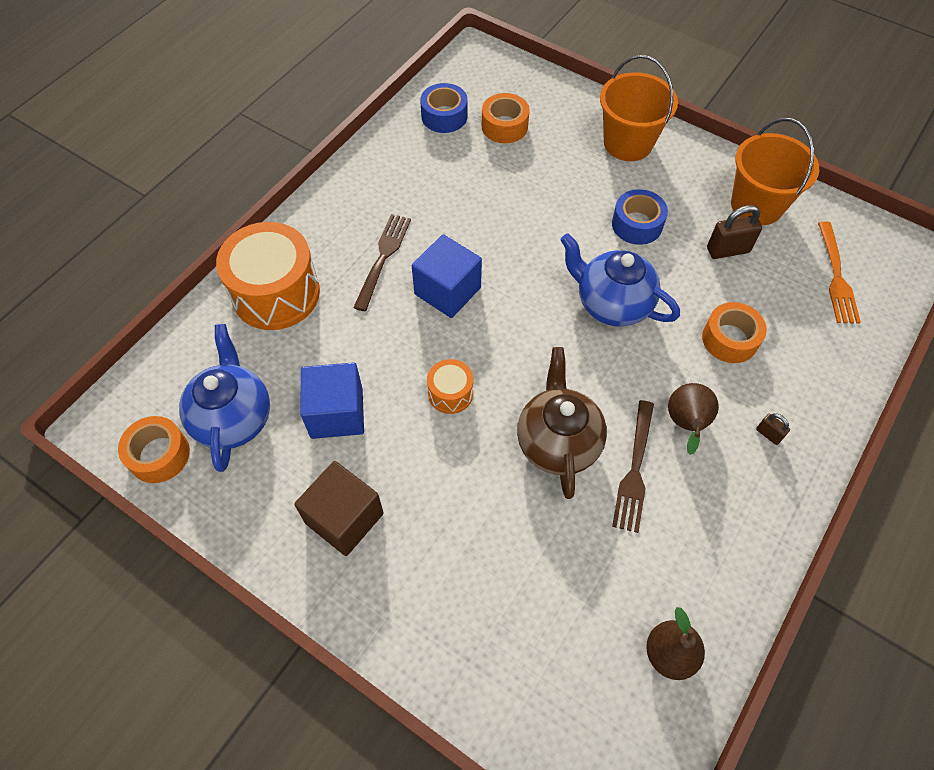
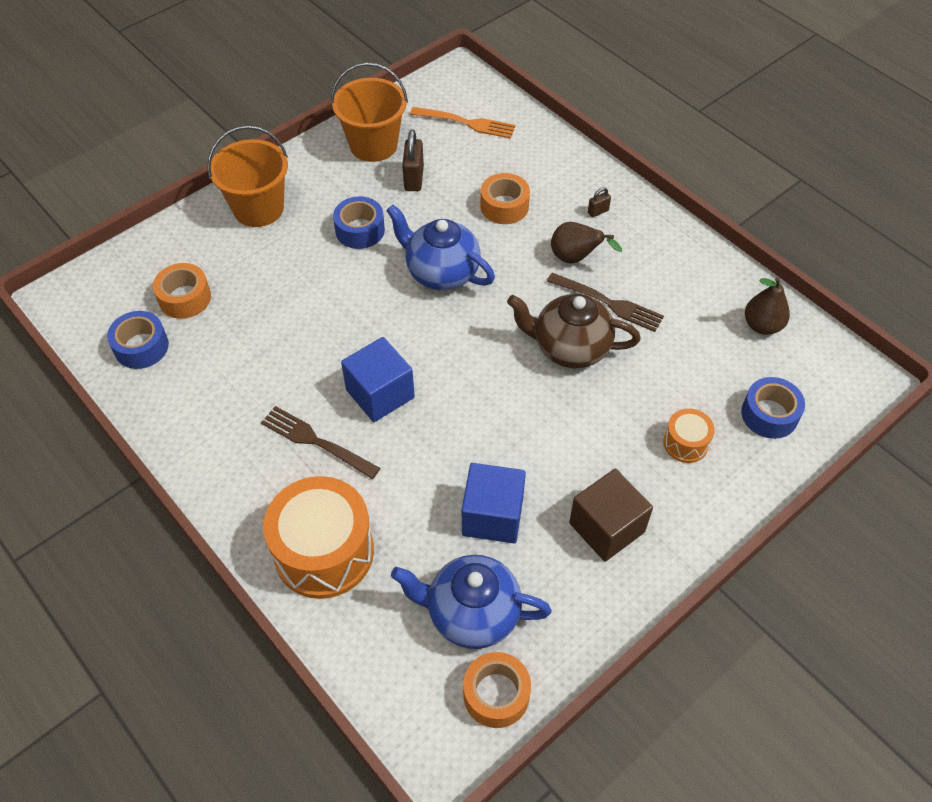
camera: 75 degrees left, 5 degrees down
(450, 393) = (498, 416): orange drum -> orange drum (685, 443)
(535, 677) = (769, 414): none -> blue tape
(612, 304) = (441, 272): blue teapot -> blue teapot turned 75 degrees clockwise

